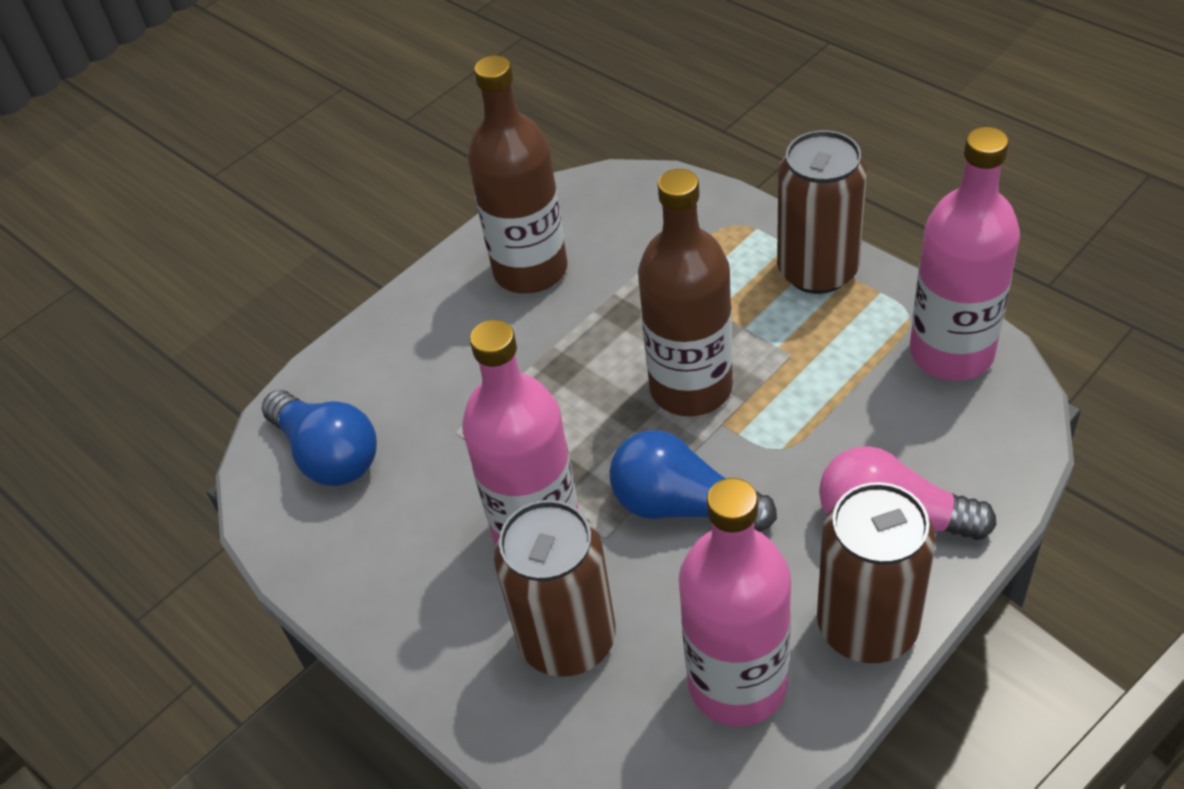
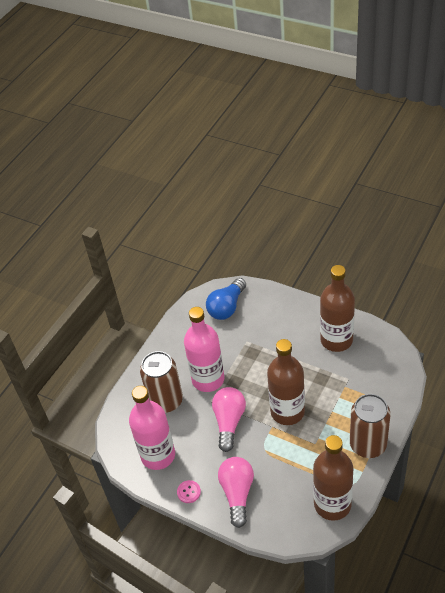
camera: 75 degrees right, 0 degrees up
(682, 506) = (229, 422): blue light bulb -> pink light bulb
(867, 626) = (189, 492): brown can -> pink button
(951, 353) = (332, 504): pink bottle -> brown bottle

